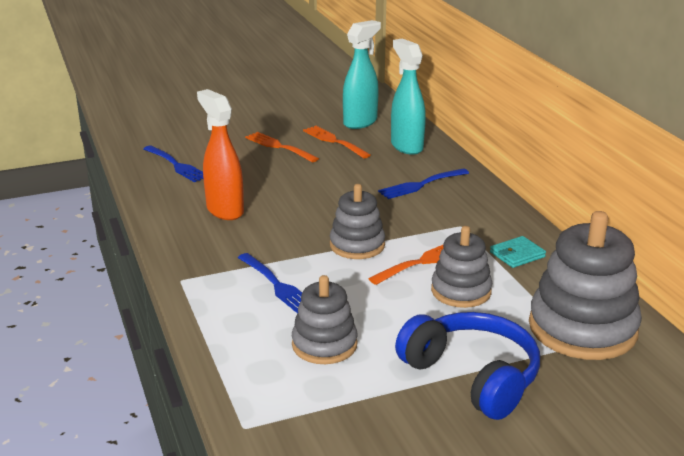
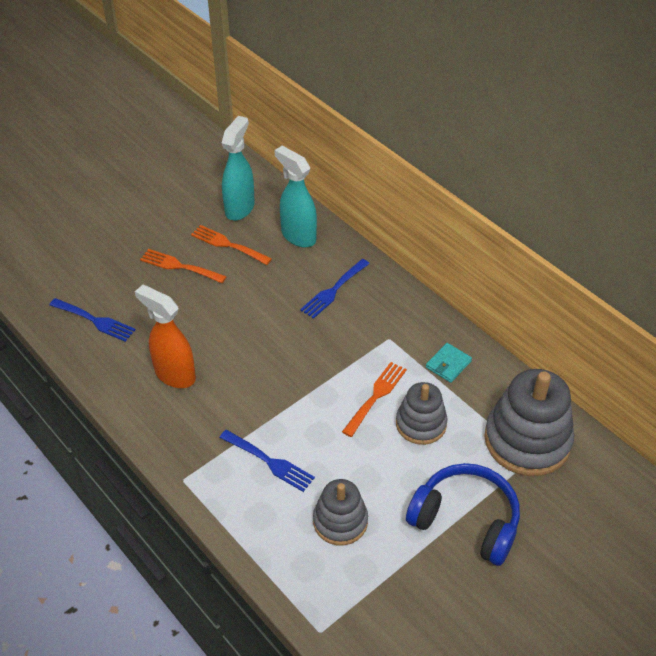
camera: 20 degrees left, 20 degrees up
(357, 245) = (313, 390): grey stacking toy -> none

